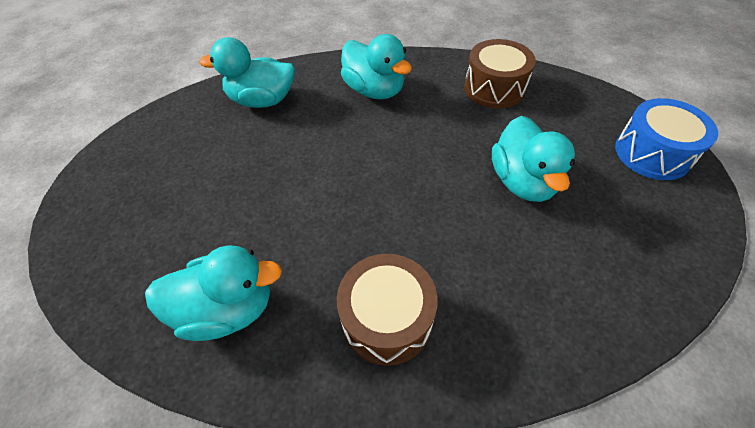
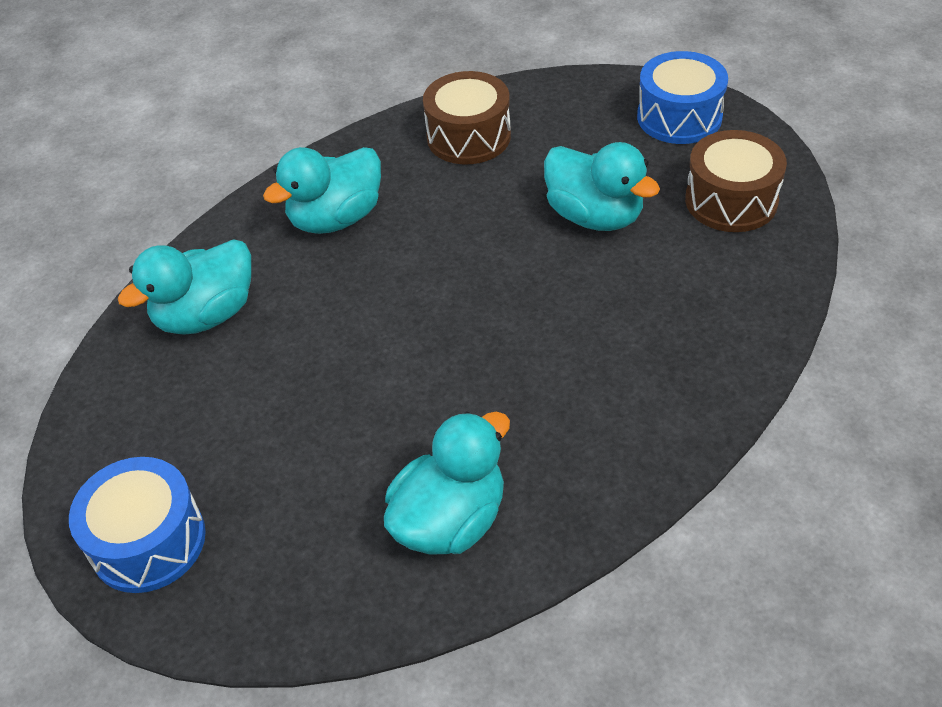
camera: 40 degrees left, 5 degrees down
(106, 194) = (148, 541): none -> blue drum
(374, 90) = (336, 218): turquoise duck -> turquoise duck turned 135 degrees clockwise
(387, 319) = (604, 413): brown drum -> brown drum (731, 200)

